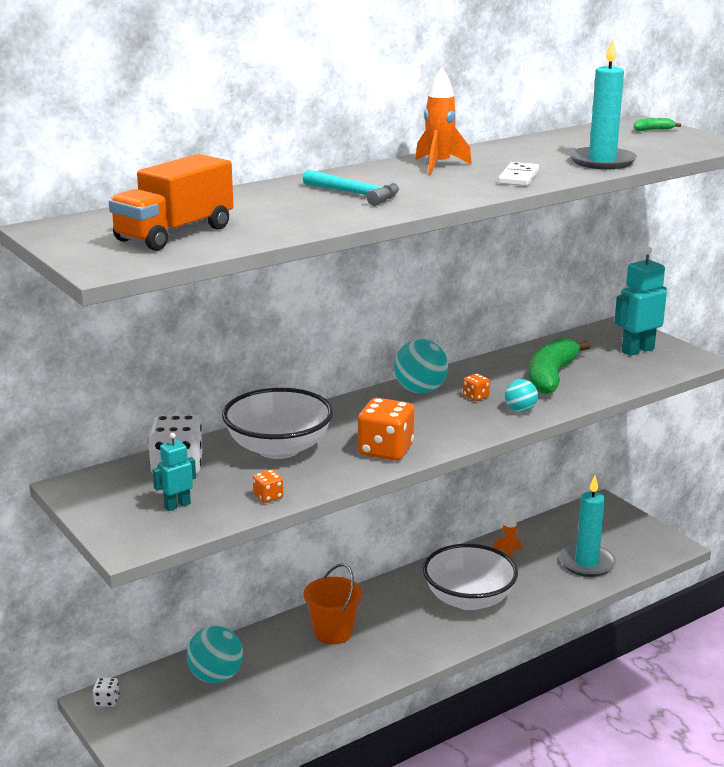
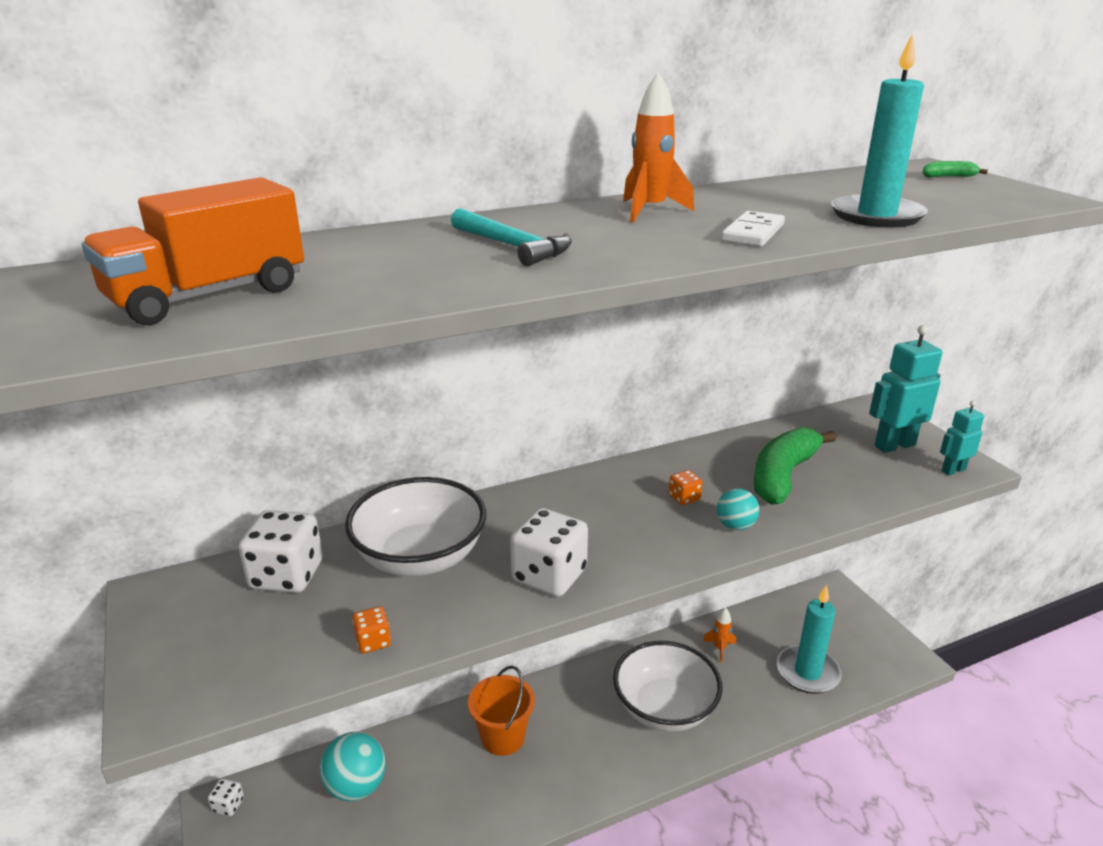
camera: 10 degrees right, 5 degrees up
(177, 505) = (254, 643): turquoise robot -> turquoise robot (953, 470)
(385, 450) = (549, 576): orange dice -> white dice
(420, 390) = (619, 482): turquoise ball -> none

